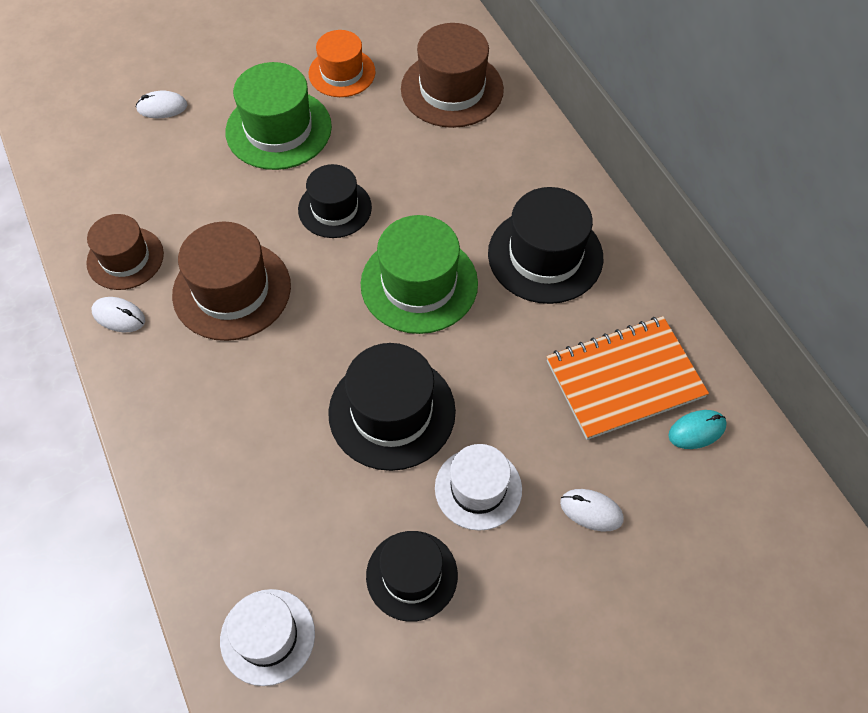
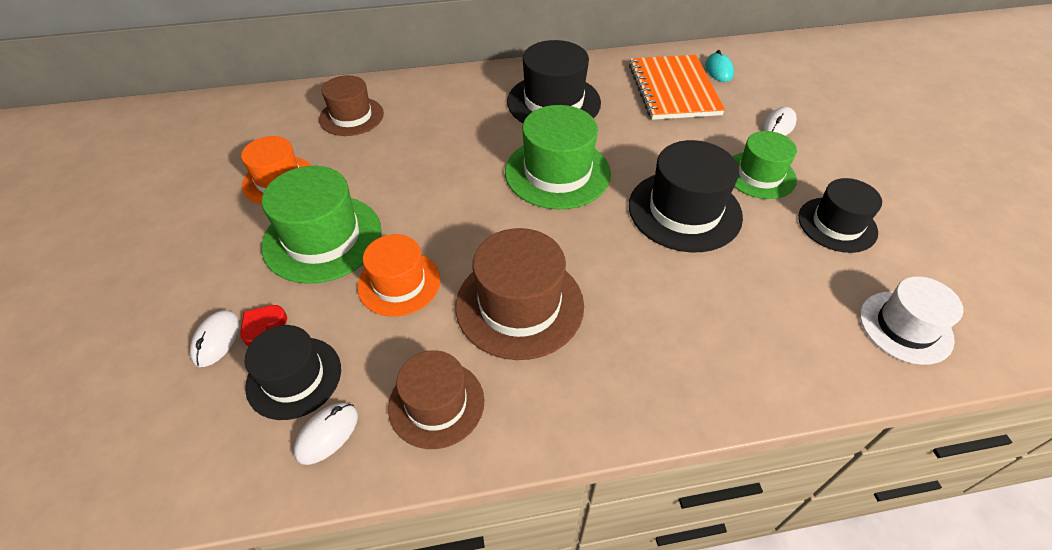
camera: 75 degrees left, 10 degrees down
(119, 316) = (521, 418): white mouse -> white mouse (327, 434)
(178, 129) = (263, 327): none -> red heart
(239, 198) = (399, 283): none -> orange hat
(335, 208) = (449, 212): black hat -> black hat (294, 377)
(452, 89) = (351, 116): brown hat -> brown hat, size x0.66
(478, 488) = (760, 175): white hat -> green hat

